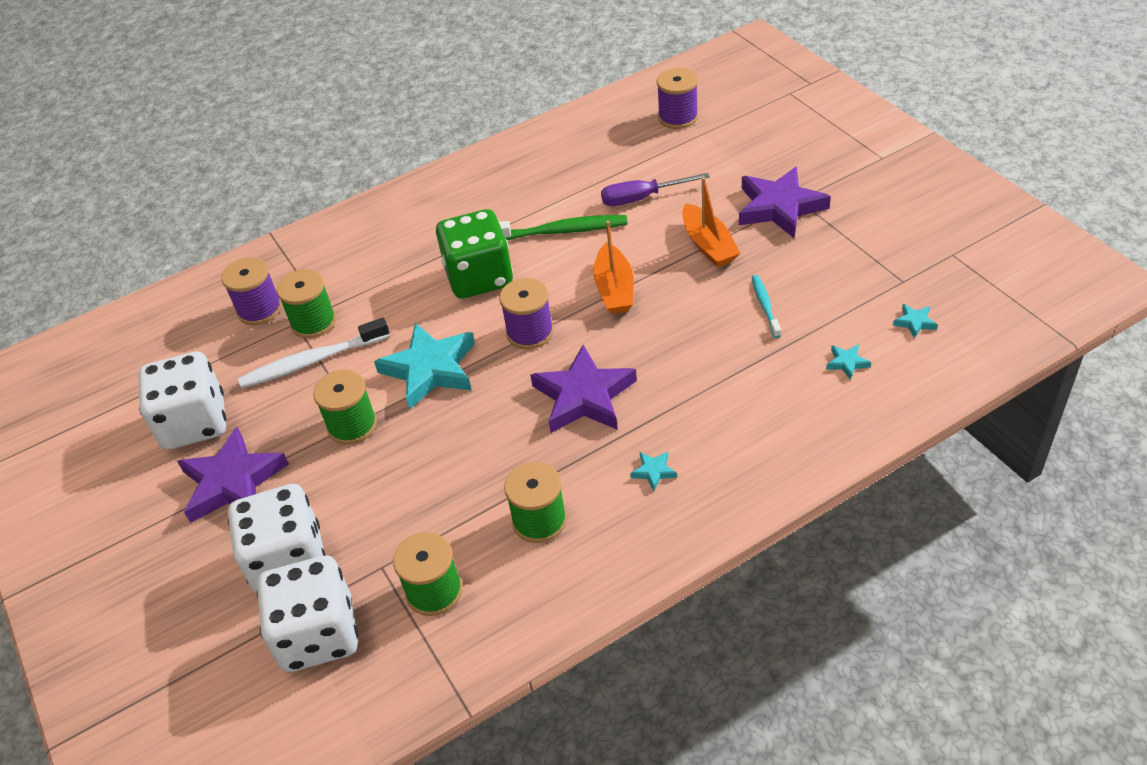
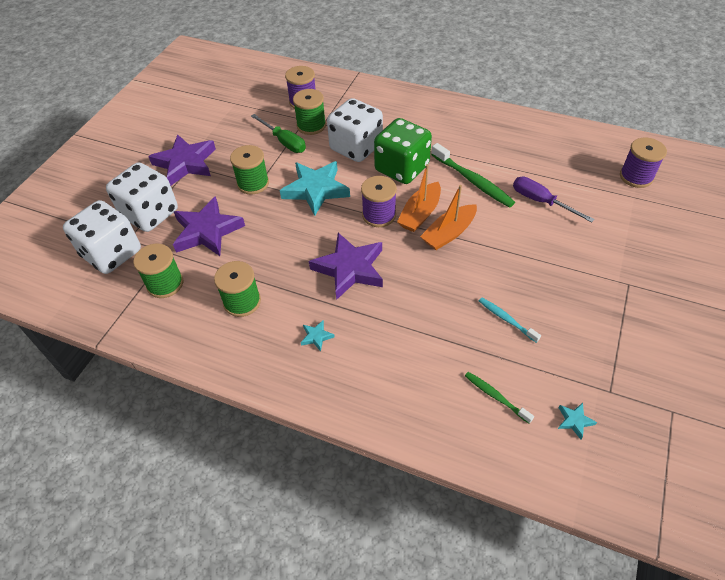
camera: 50 degrees right, 5 degrees up
(194, 423) = (212, 127): white dice -> white dice (356, 147)
(312, 361) = (284, 142): white toothbrush -> green screwdriver
(708, 245) = (533, 258): orange boat -> orange boat (420, 214)
(765, 306) = (506, 319): turquoise toothbrush -> turquoise toothbrush turned 90 degrees counterclockwise
(779, 207) = (609, 277): purple star -> purple star (207, 231)
(847, 363) = (495, 396): turquoise star -> green toothbrush

